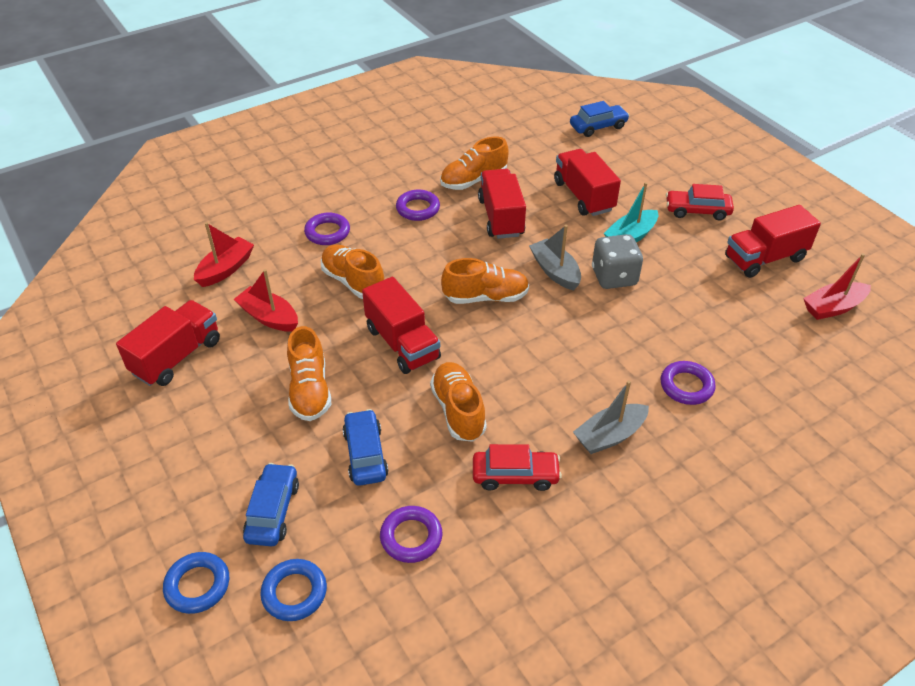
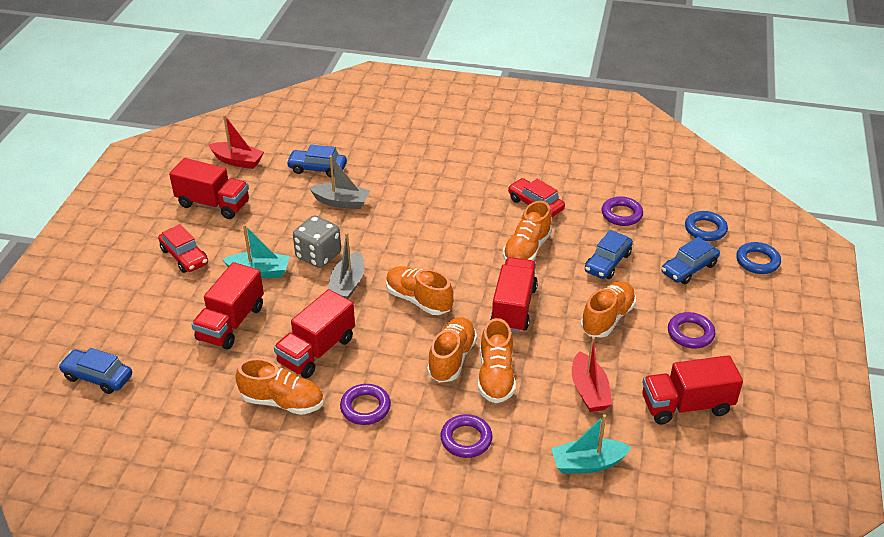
camera: 135 degrees left, 5 degrees down
(226, 269) = (587, 463): red boat -> turquoise boat
(401, 272) = (452, 358): none -> orange shoe
(609, 435) = (461, 189): grey boat -> grey boat (341, 202)
(686, 386) = (385, 182): purple ring -> purple ring (690, 333)
(763, 353) = (317, 168): none -> blue car

